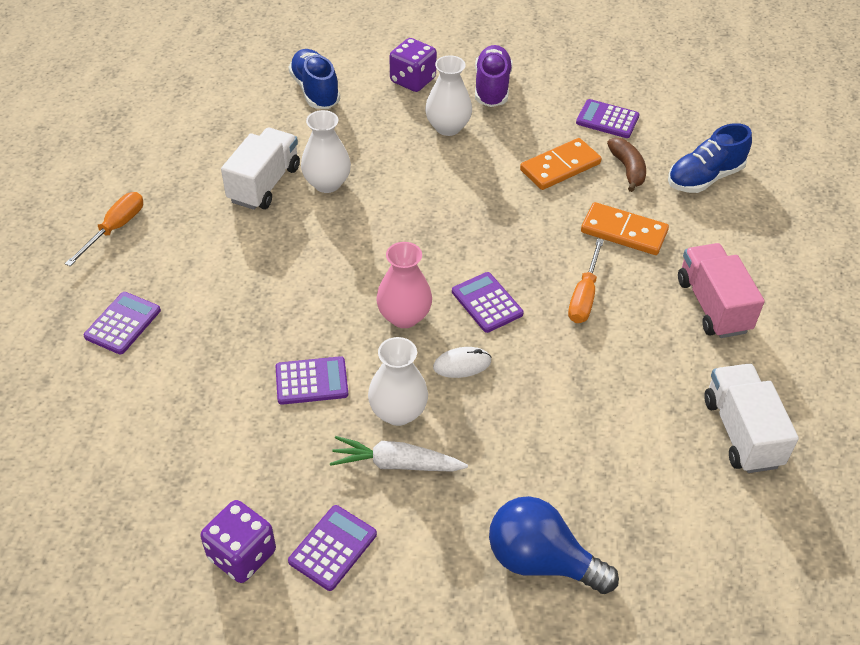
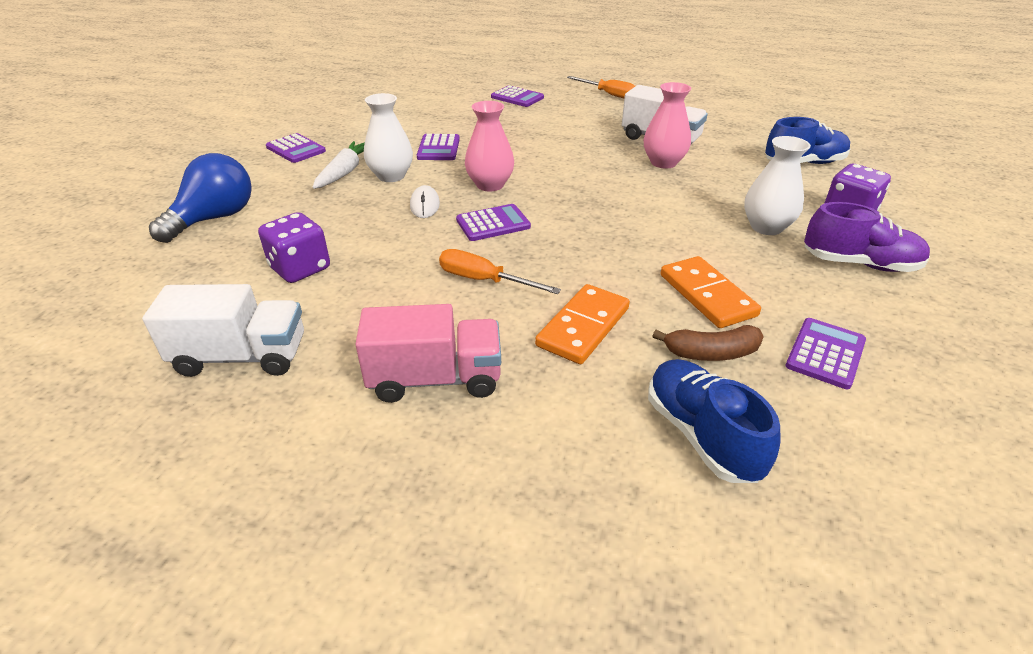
camera: 100 degrees right, 10 degrees down
(242, 555) = (315, 125): purple dice -> purple dice (300, 268)
(327, 183) = (663, 162): white vase -> pink vase

